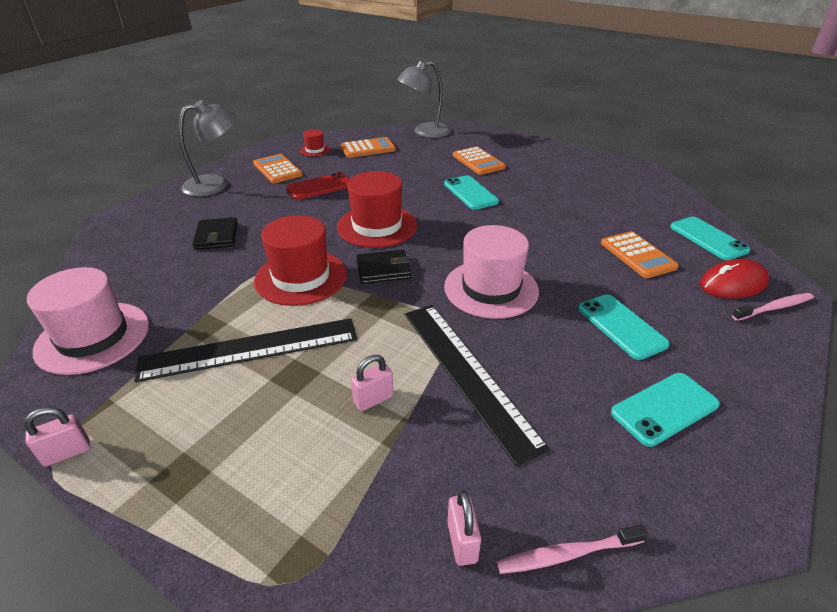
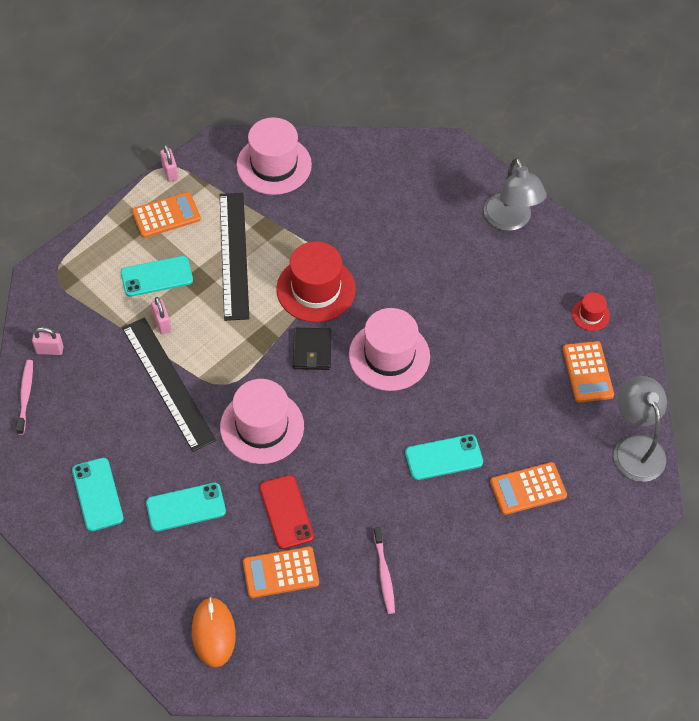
camera: 100 degrees right, 20 degrees up
(217, 236) = (399, 227): black wallet -> none
(277, 169) = (539, 275): orange calculator -> orange calculator (166, 215)
(320, 187) = (486, 313): red phone -> red phone (286, 512)
(377, 226) = (389, 356): red hat -> pink hat
(467, 374) = (168, 383): black ruler -> black ruler turned 75 degrees clockwise
(708, 238) = (293, 660): turquoise phone -> turquoise phone (156, 277)
(732, 284) = (213, 633): red mouse -> orange mouse
(773, 308) = (172, 645): pink toothbrush -> pink toothbrush (384, 574)

